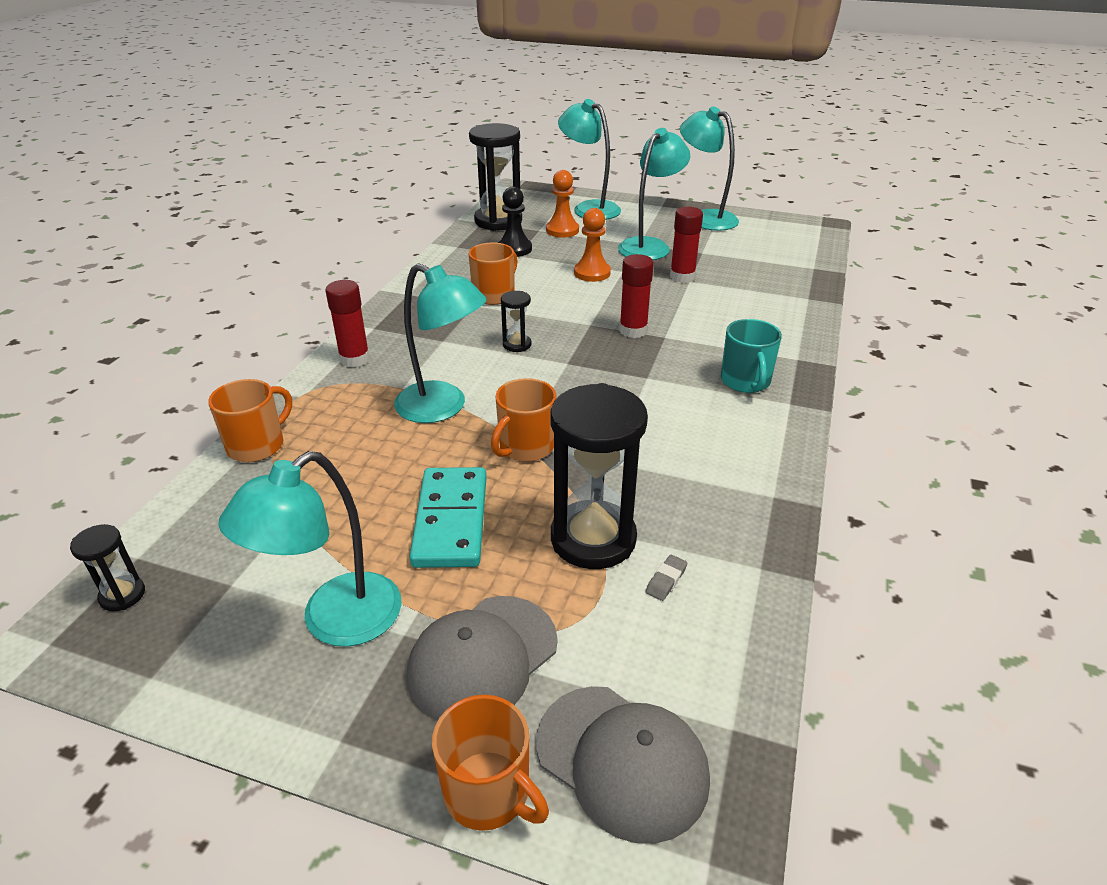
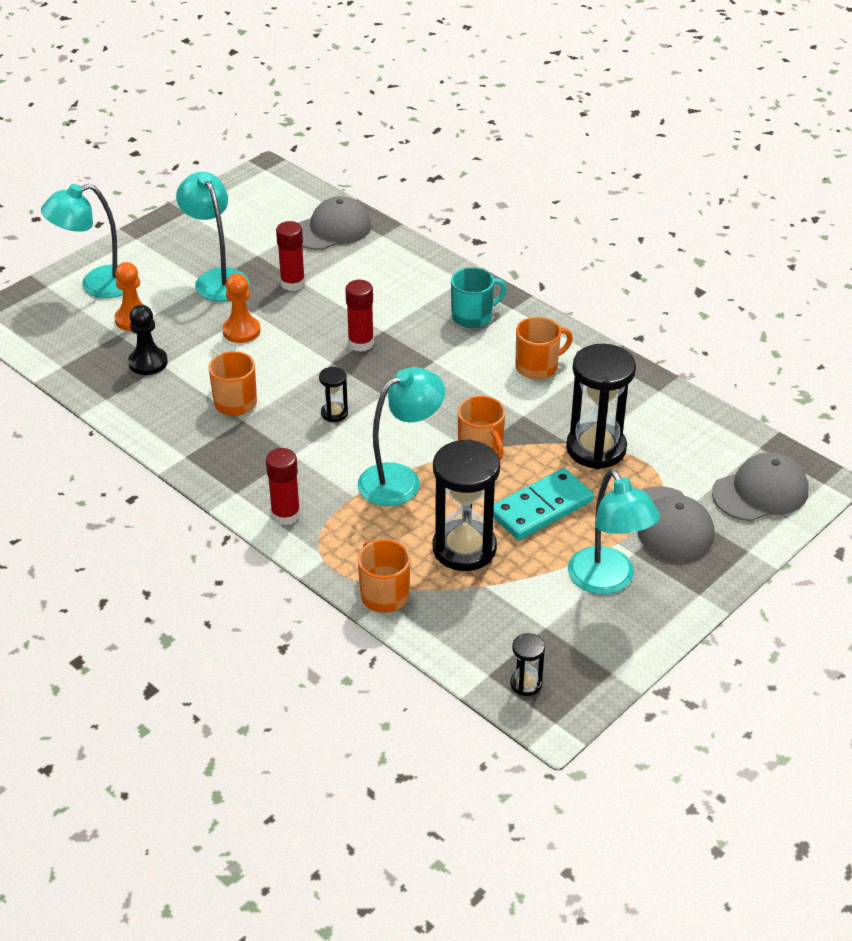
camera: 65 degrees left, 5 degrees up
(451, 520) = (541, 508): turquoise domino -> turquoise domino turned 60 degrees counterclockwise
(488, 792) = (757, 544): orange mug -> orange mug (538, 367)
(498, 221) = (70, 354): black hourglass -> black hourglass (464, 548)
(666, 580) = (648, 431): grey eraser -> none
(705, 218) = (189, 225): turquoise lamp -> none
(745, 381) = (473, 316): turquoise mug -> turquoise mug turned 45 degrees counterclockwise
(782, 273) = (332, 229): none -> grey cap

